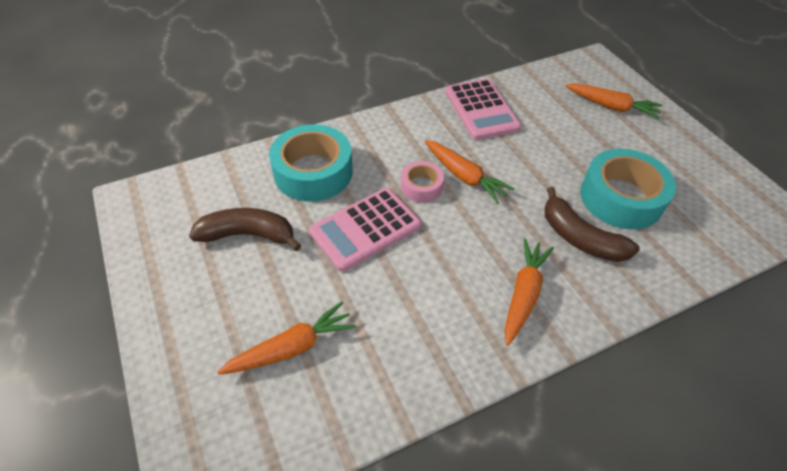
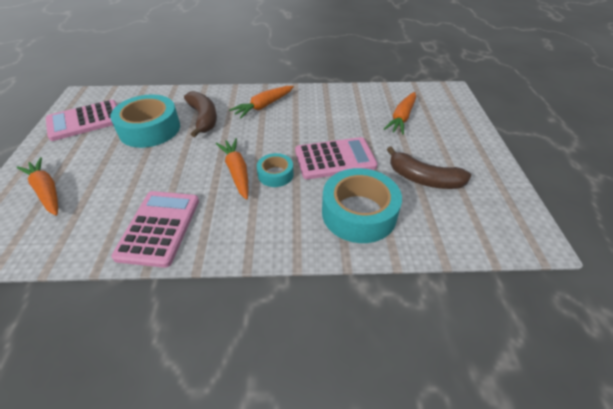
camera: 155 degrees left, 5 degrees down
(292, 347) = (401, 118): orange carrot -> orange carrot turned 60 degrees counterclockwise
(421, 186) = (275, 174): pink tape -> turquoise tape
(709, 183) = (85, 121): none -> pink calculator

